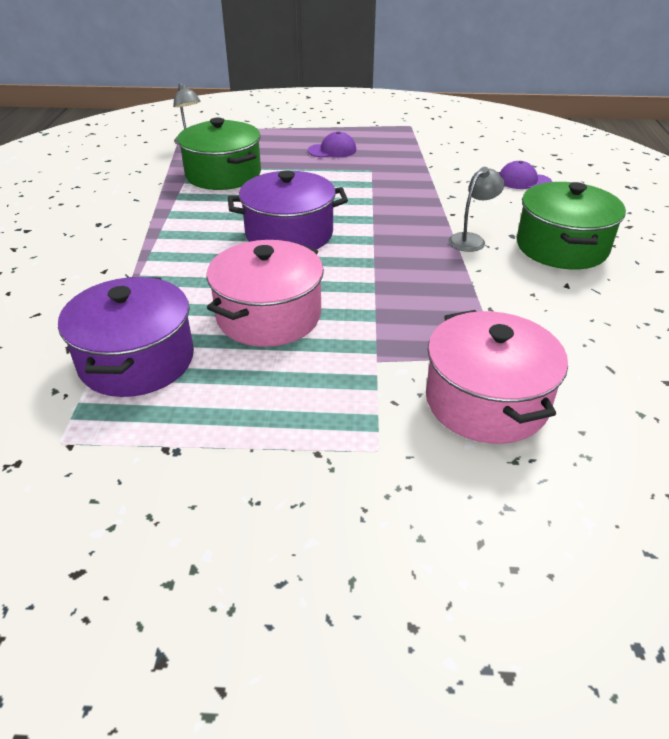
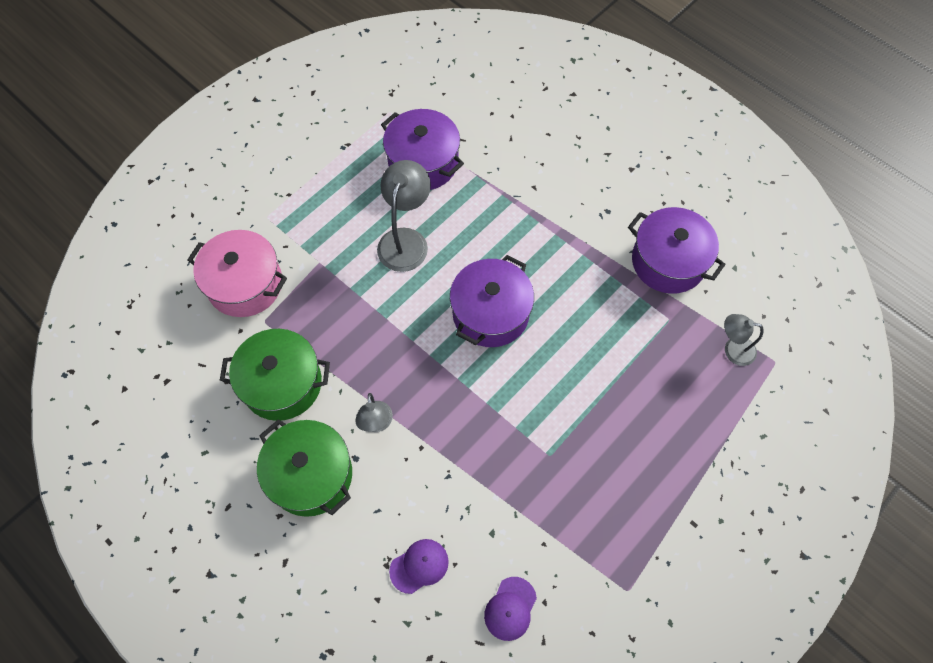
camera: 130 degrees right, 25 degrees up
(131, 183) = (668, 261): none -> purple pot
(223, 175) = (633, 333): green pot -> green pot (282, 383)
(269, 316) = (406, 240): pink pot -> grey lamp
(332, 150) = (619, 457): purple cap -> purple cap (510, 608)

